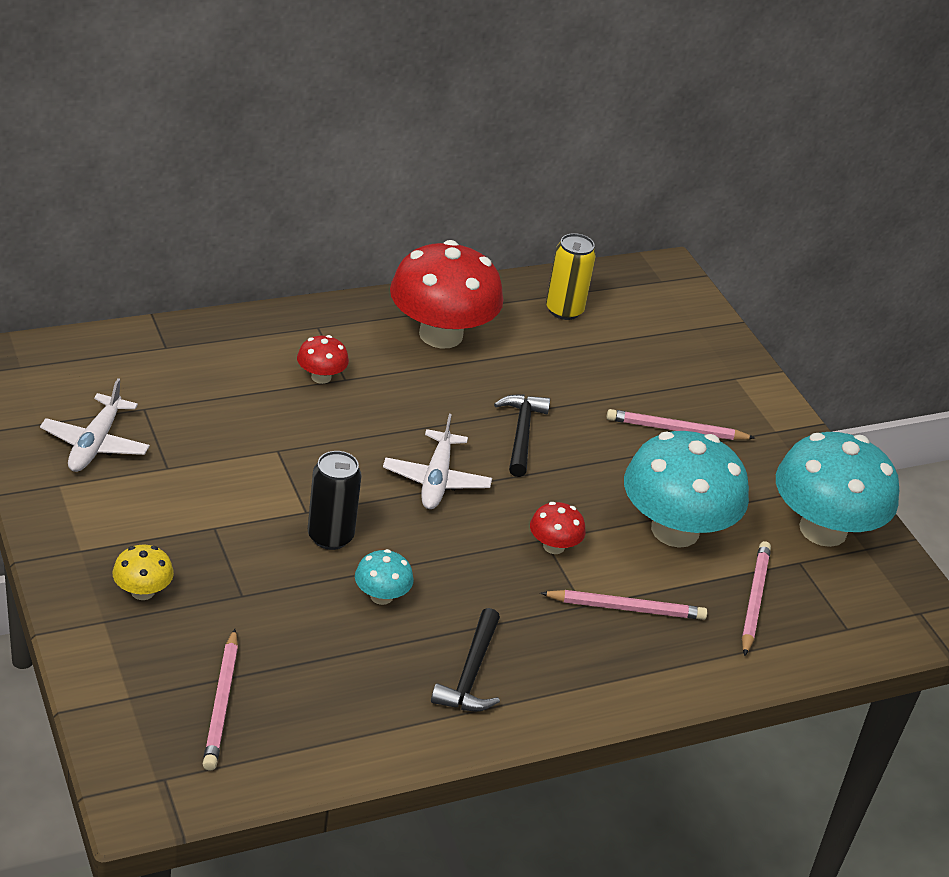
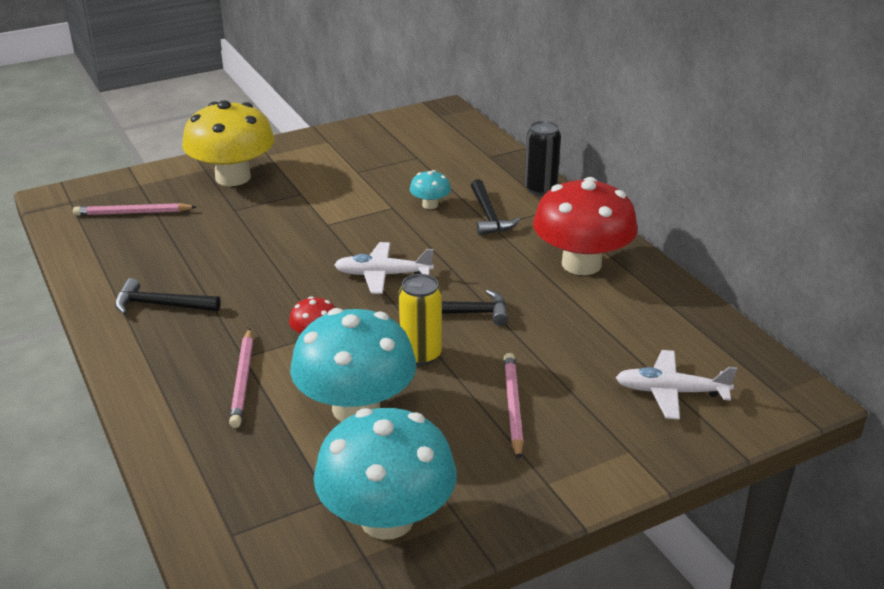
camera: 90 degrees right, 5 degrees down
(95, 444) = (372, 146): white plane -> white plane (670, 392)
(142, 591) = (233, 177): yellow mushroom -> yellow mushroom, size x2.27
(321, 377) = (489, 216): red mushroom -> black hammer
(330, 536) = (302, 236): black can -> black can (540, 189)
(381, 596) = (241, 261): turquoise mushroom -> turquoise mushroom (430, 205)
(564, 310) = (669, 328): yellow can -> yellow can (421, 355)
(754, 599) = (265, 462): pink pencil -> none

